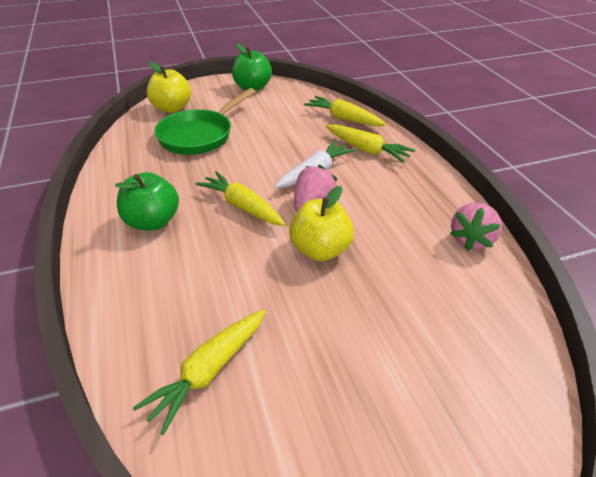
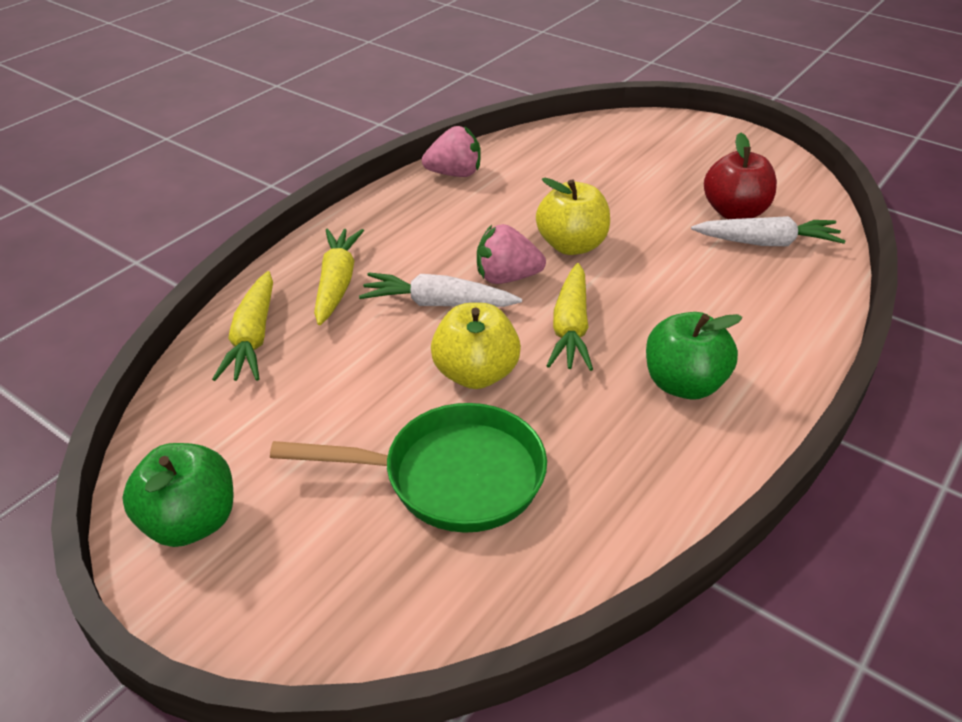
camera: 125 degrees left, 0 degrees up
(172, 108) = (387, 598): yellow apple -> yellow apple (475, 374)
(209, 372) = (767, 243): yellow carrot -> white carrot
(270, 387) = (734, 212): none -> red apple

